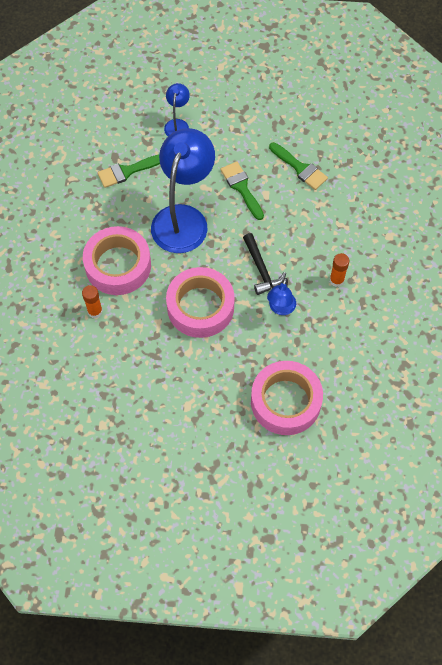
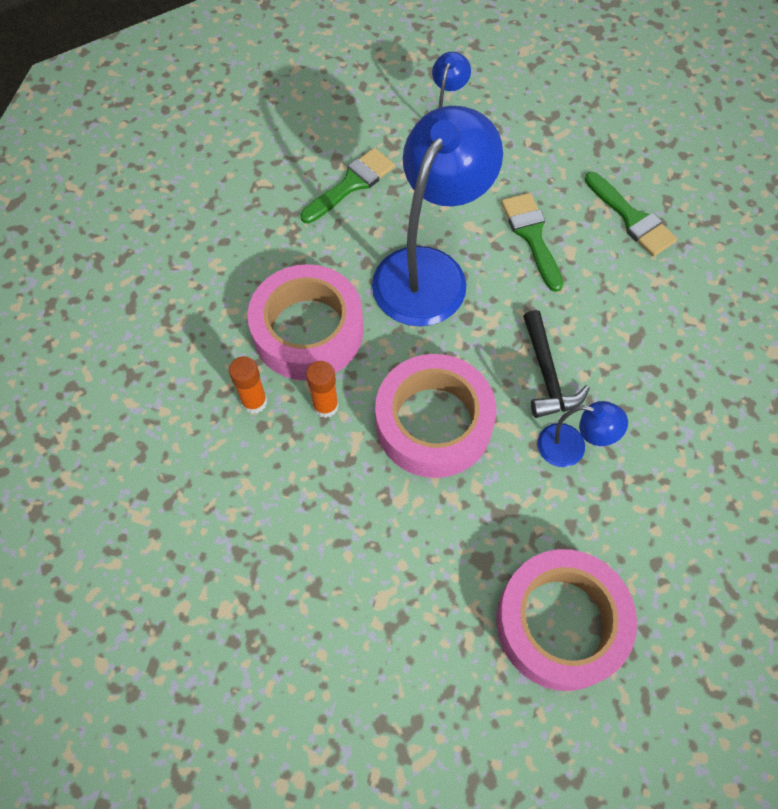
camera: 10 degrees right, 0 degrees up
(127, 171) = (352, 184): green brush -> green brush turned 150 degrees clockwise
(280, 308) = (571, 448): blue lamp -> blue lamp turned 105 degrees counterclockwise
(336, 280) = (675, 414): orange glue stick -> orange glue stick (325, 406)

